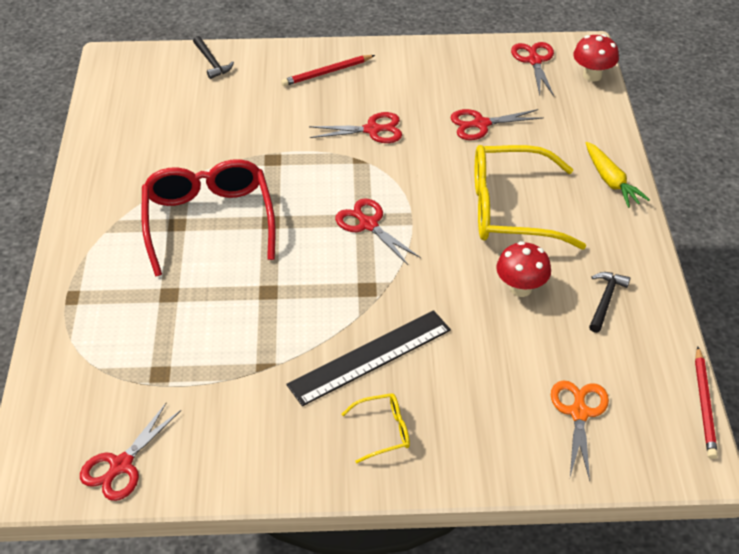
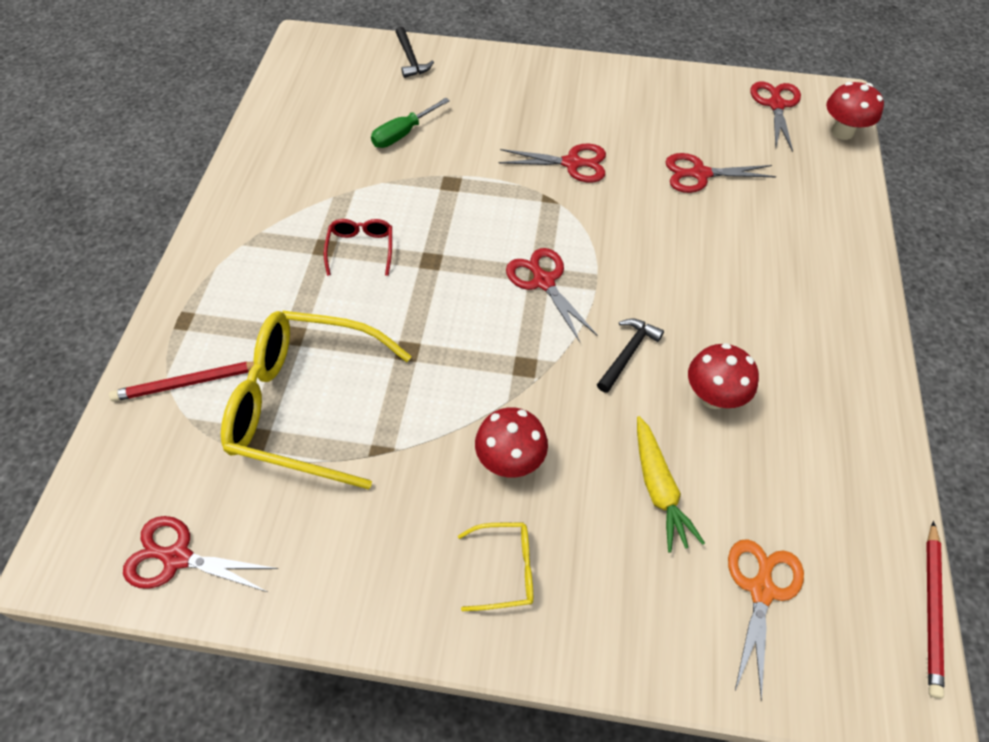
camera: 10 degrees right, 10 degrees up
(121, 465) = (177, 557): red scissors -> red scissors turned 60 degrees clockwise
(209, 221) = (361, 249): red glasses -> red glasses, size x0.45
(221, 125) = (403, 134): none -> green screwdriver
(327, 72) = (535, 87): red pencil -> red pencil (189, 383)
(370, 357) = (510, 460): black ruler -> red mushroom
(510, 209) = (718, 288): yellow glasses -> yellow glasses (305, 405)
(605, 300) = (818, 431): black hammer -> black hammer (627, 353)
(611, 181) = (847, 270): yellow carrot -> yellow carrot (658, 489)

